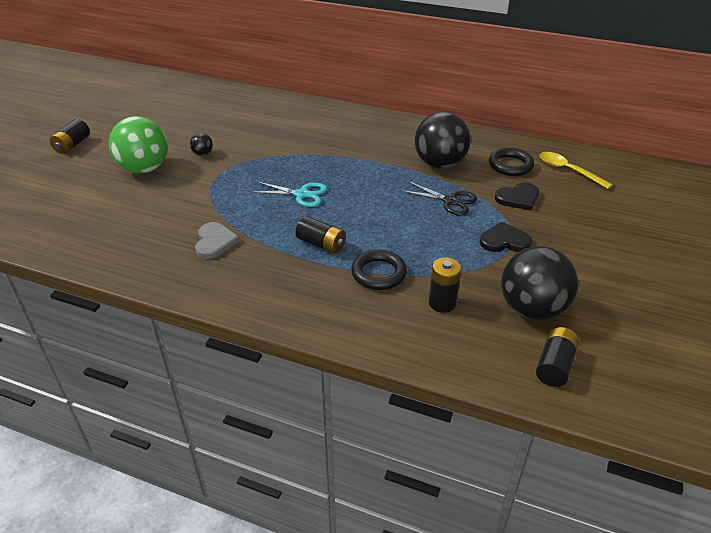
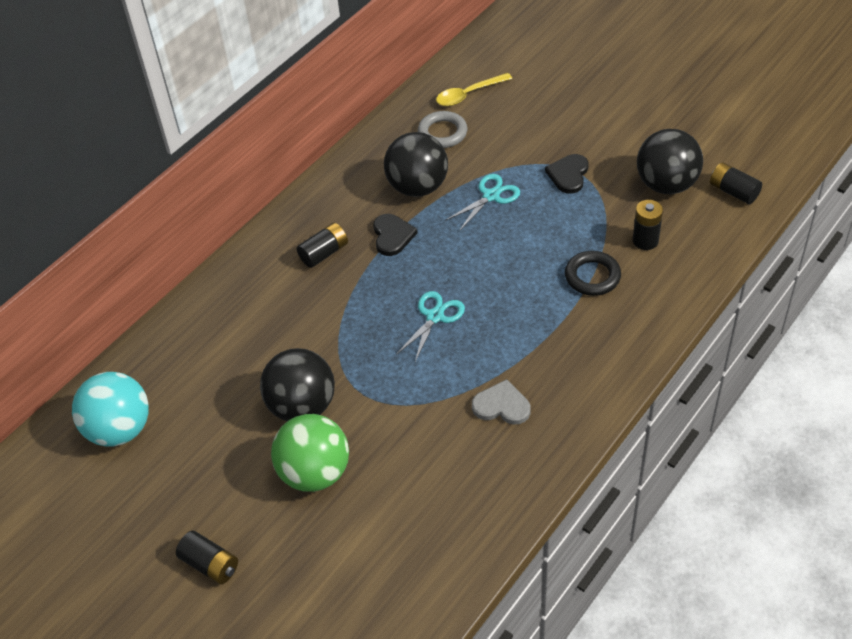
camera: 70 degrees left, 10 degrees up
(177, 97) = (119, 429): none -> turquoise ball
(203, 154) = (302, 406): black ball -> black ball, size x2.39
(321, 244) = (533, 313): black battery -> black battery (324, 253)
(450, 201) = (491, 196): black scissors -> turquoise scissors
(510, 165) = (442, 133): black ring -> grey ring
(518, 198) = (503, 145): black heart -> black heart (392, 236)

